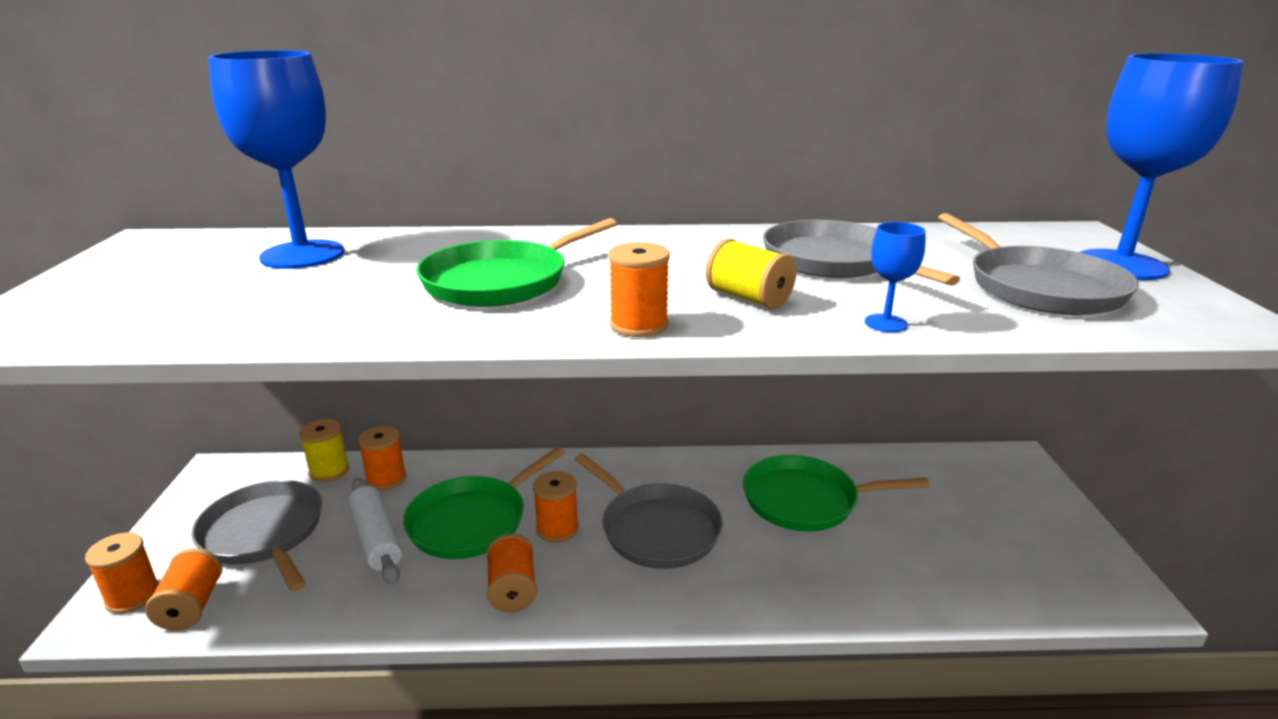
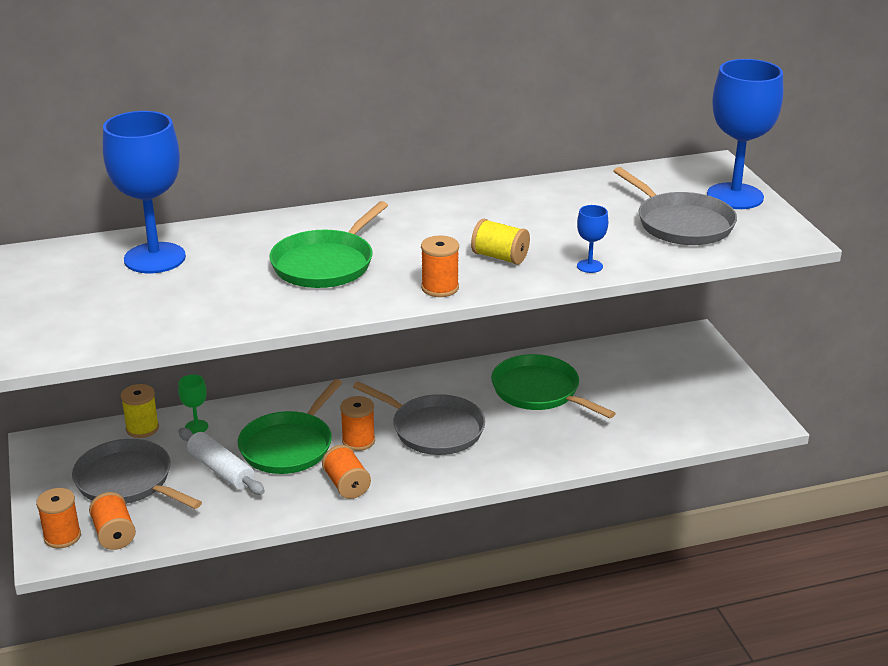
camera: 15 degrees left, 5 degrees up
(386, 479) = (196, 427): orange spool -> green goblet
(806, 500) = (539, 391): green pan -> green pan turned 60 degrees clockwise
(835, 261) = (547, 216): grey pan -> none

